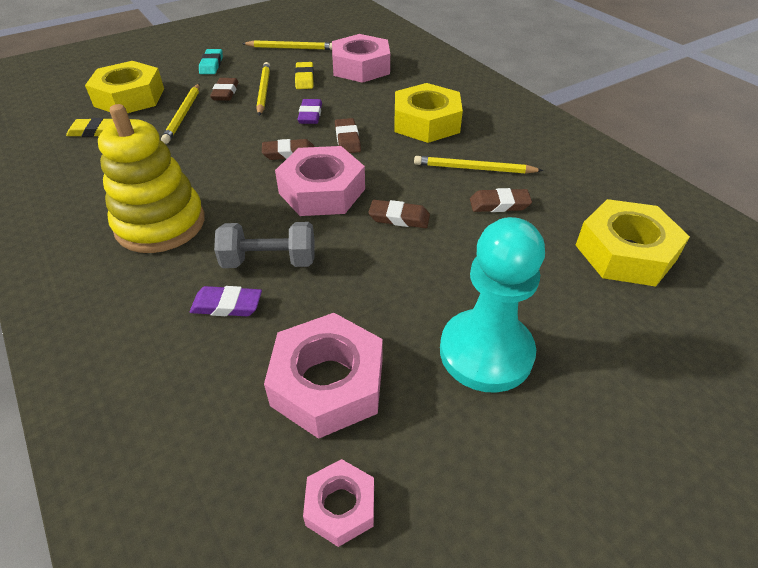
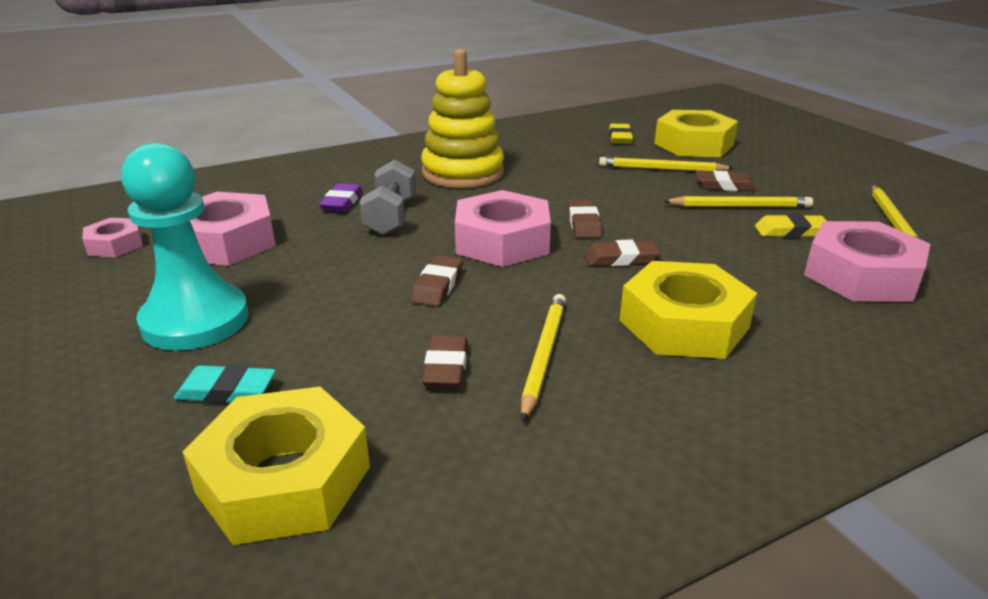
camera: 95 degrees right, 15 degrees down
(211, 65) = (798, 175): turquoise eraser -> turquoise eraser (227, 391)
(310, 115) = (682, 235): purple eraser -> none

